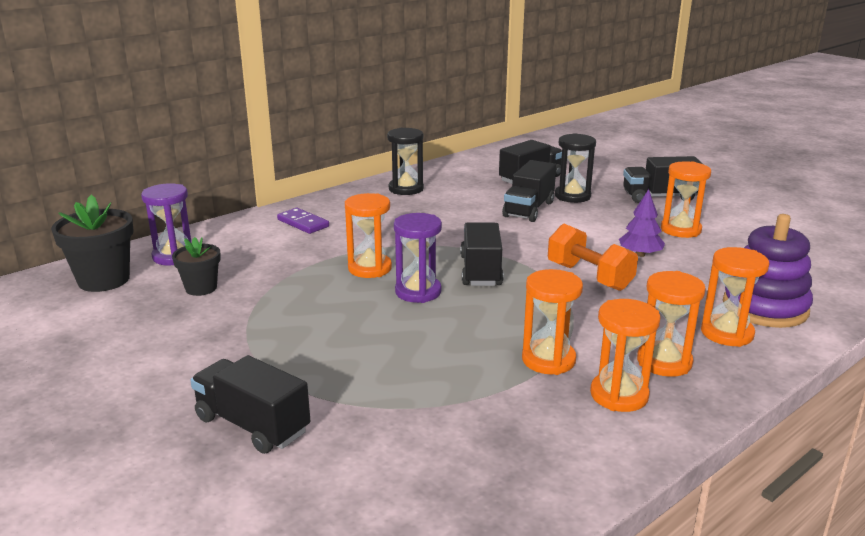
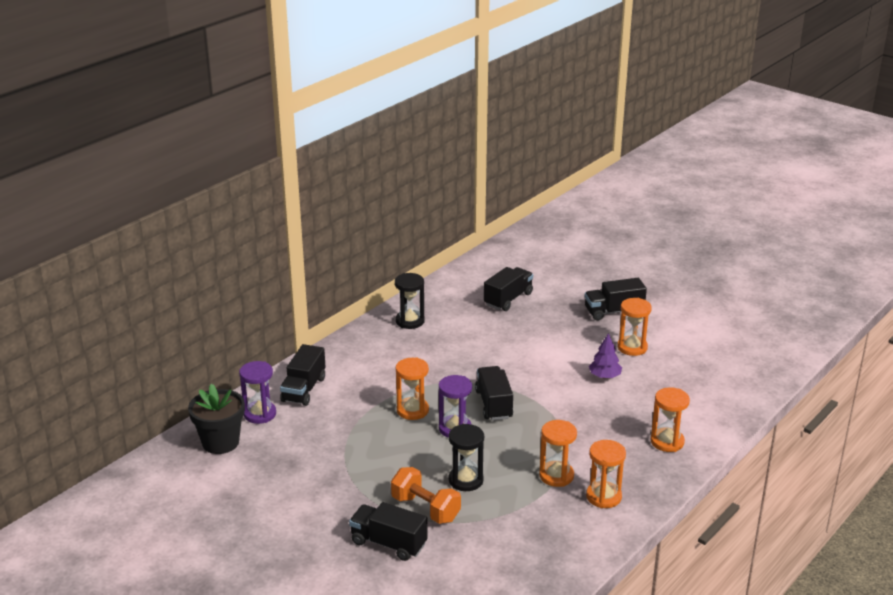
camera: 10 degrees left, 5 degrees up
(201, 288) = (297, 442): black flower pot -> none
(303, 223) = (342, 369): purple domino -> none
(528, 209) = (514, 336): black truck -> black truck (304, 389)
(572, 196) = (546, 317): black hourglass -> black hourglass (466, 480)
(589, 277) = (571, 402): orange dumbbell -> orange dumbbell (425, 509)
(664, 362) = (629, 469): orange hourglass -> none
(765, 307) = (691, 417): purple stacking toy -> none

